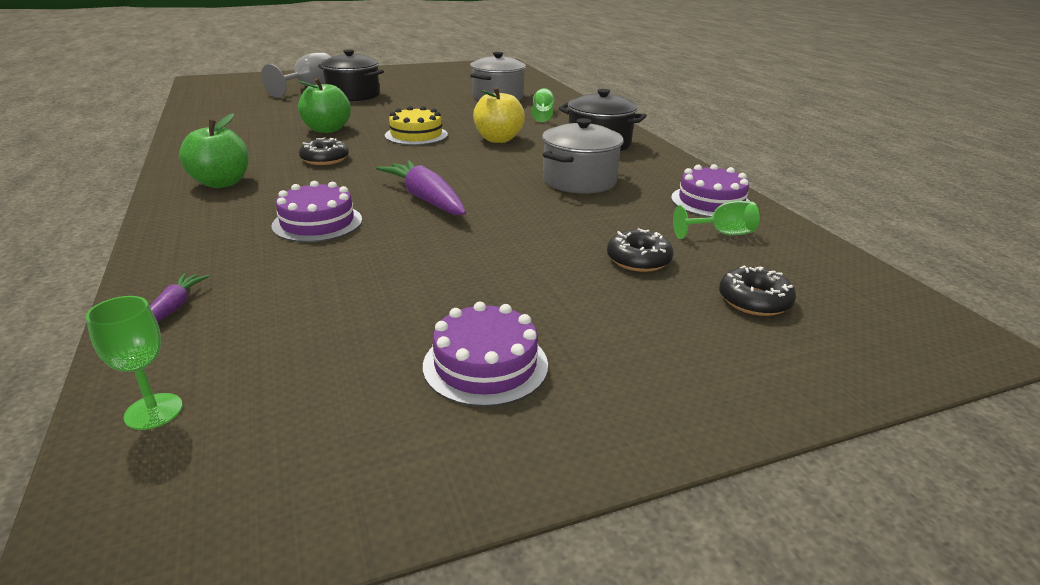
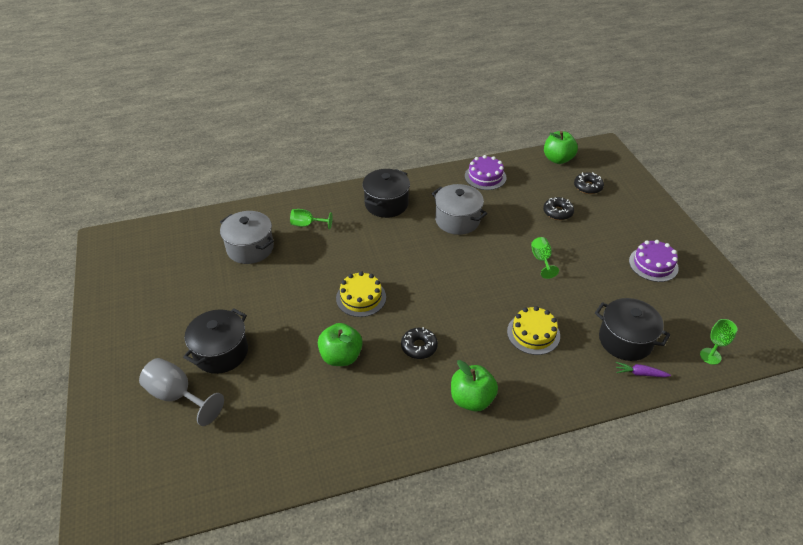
camera: 85 degrees left, 15 degrees up
(262, 301) = (625, 340): none -> black pot
(317, 222) = (533, 333): purple cake -> yellow cake
(425, 199) = (492, 287): purple carrot -> none
(498, 139) = (374, 252): yellow apple -> none
(722, 234) = (525, 181): green goblet -> green goblet (541, 260)
(836, 271) = (558, 159): none -> green apple

